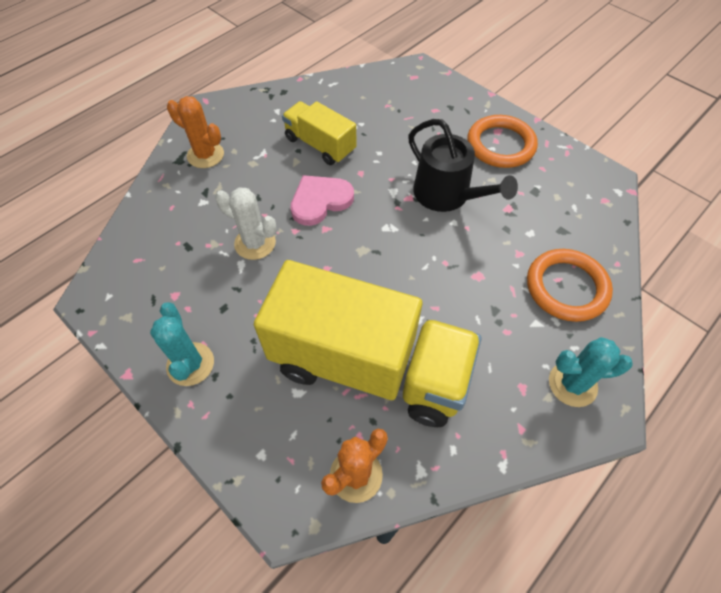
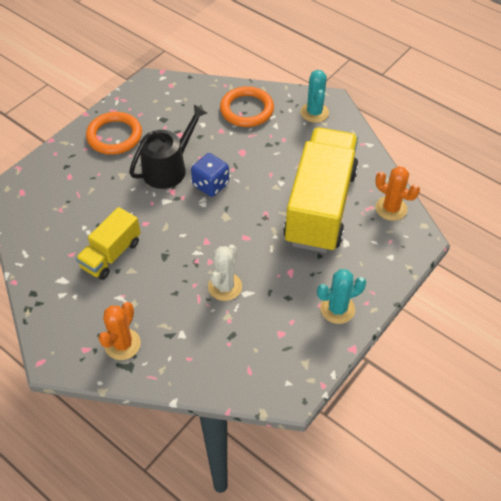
camera: 95 degrees left, 5 degrees down
(320, 201) = (177, 247): pink heart -> none
(417, 237) = (211, 185): none -> blue dice

